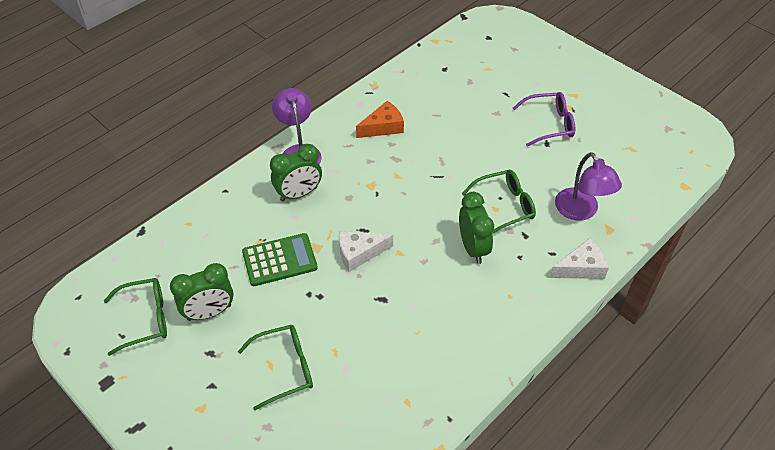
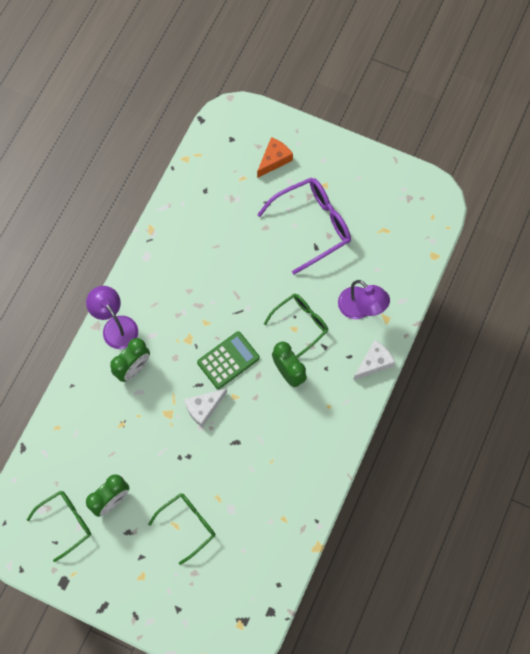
camera: 20 degrees left, 20 degrees up
(279, 260) = (145, 436): green calculator -> green calculator (228, 360)
(383, 127) = (176, 275): orange cheese -> orange cheese (274, 160)
(549, 124) = (312, 225): purple glasses -> purple glasses, size x1.57

